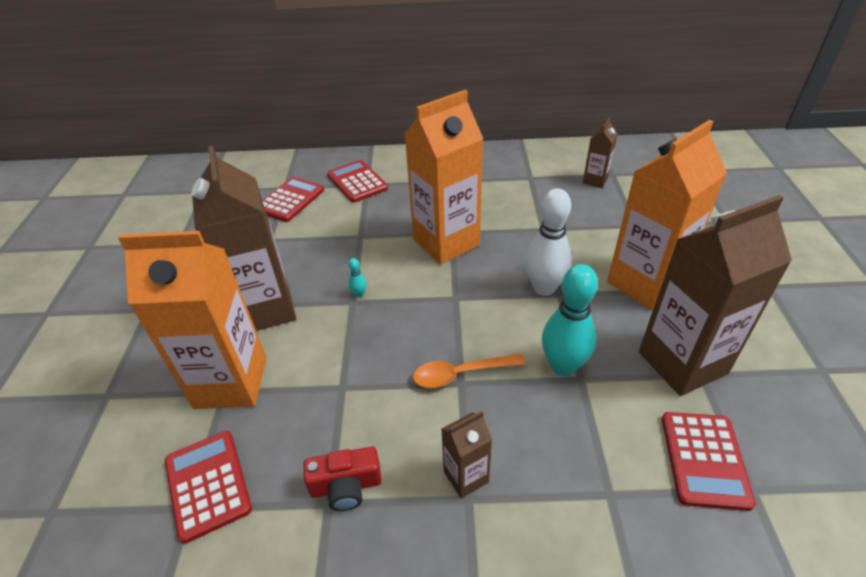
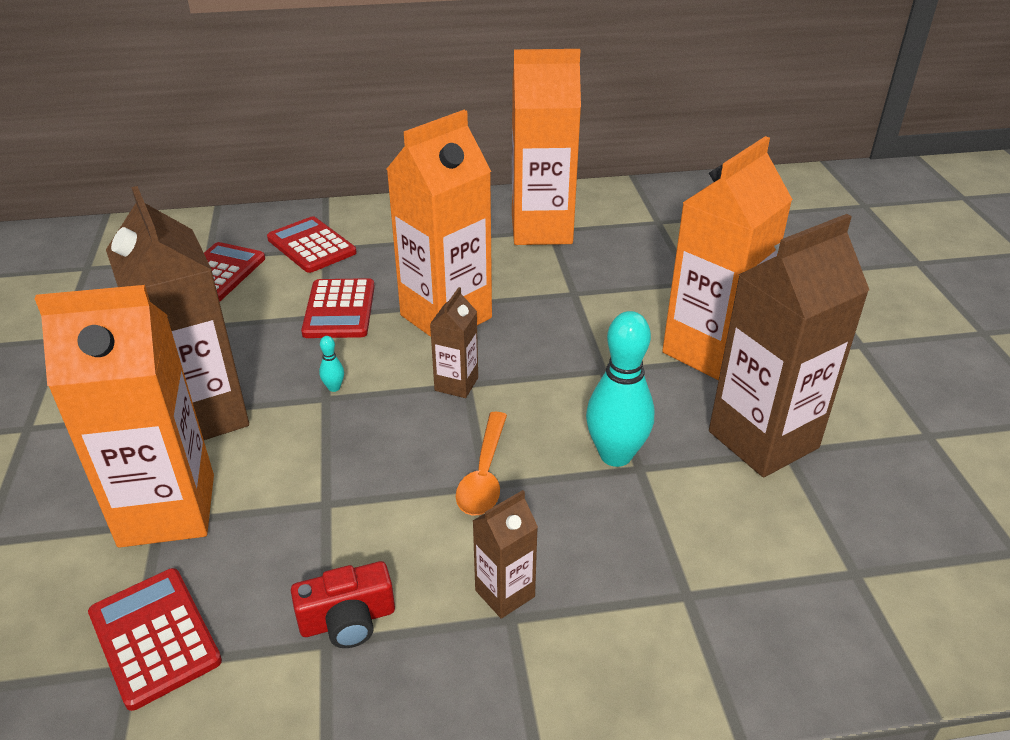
camera: 10 degrees left, 5 degrees down
(460, 374) = (484, 475): orange spoon -> orange spoon turned 60 degrees counterclockwise
(523, 177) = (541, 230): none -> orange carton
(544, 288) = (582, 364): white bowling pin -> none
(595, 180) = (636, 230): brown carton -> brown carton (456, 384)
(704, 460) = (797, 546): red calculator -> red calculator (339, 310)

